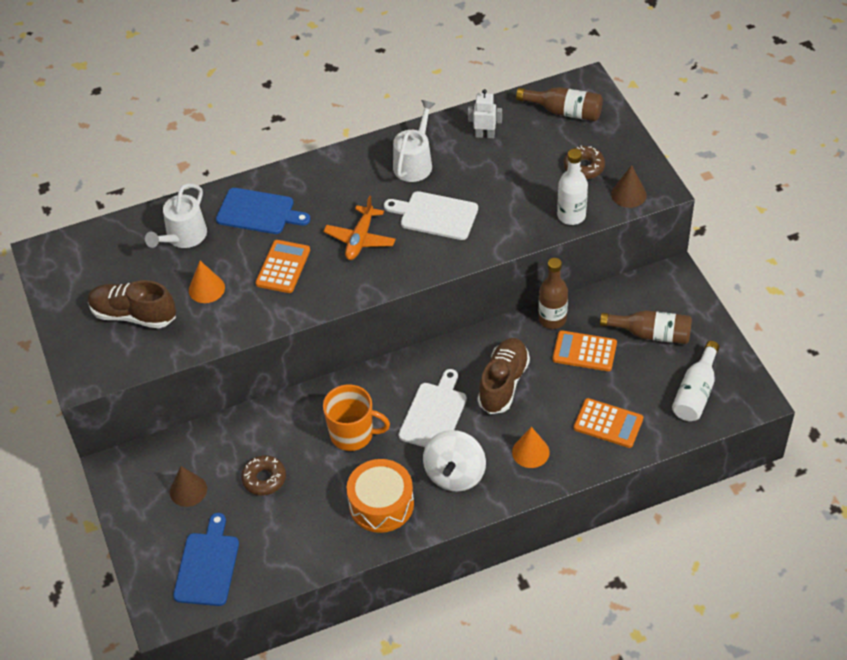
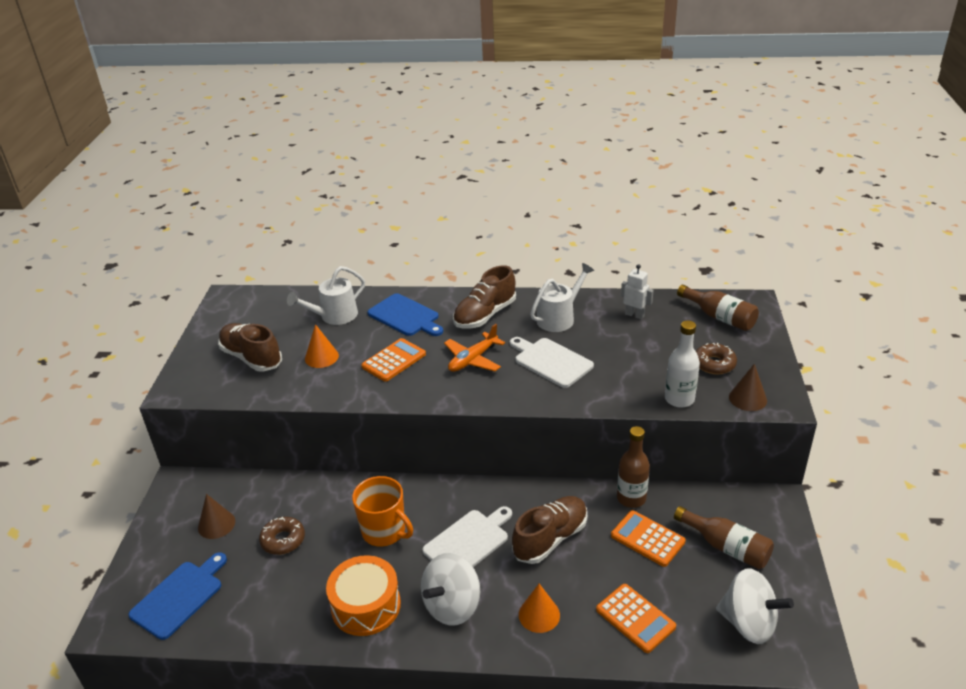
camera: 25 degrees right, 15 degrees down
(339, 183) = (485, 315): none -> brown shoe
(696, 392) = (748, 623): white bottle -> white spinning top

